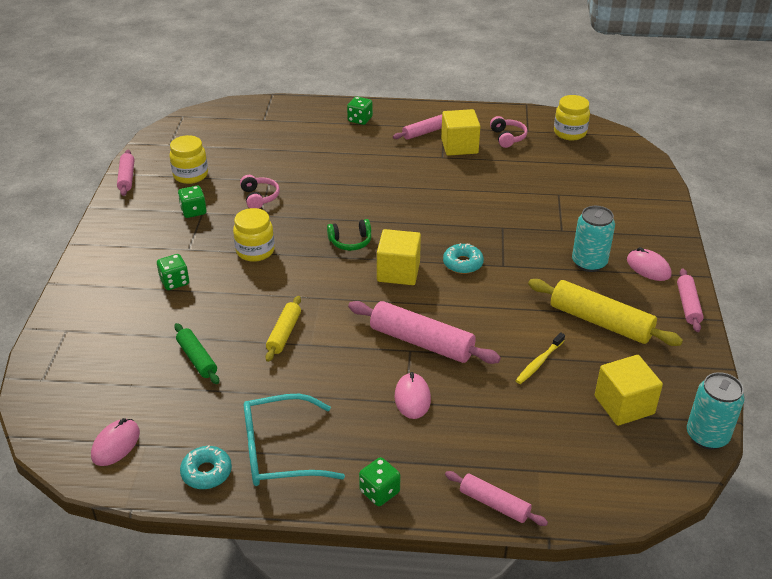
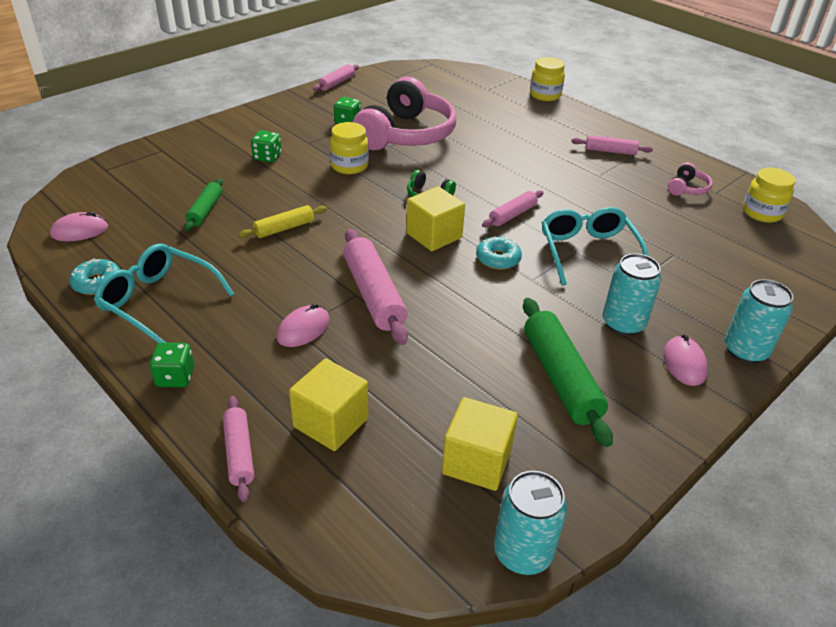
camera: 40 degrees right, 0 degrees up
(190, 175) = (380, 100): yellow jar -> yellow jar (545, 95)
(259, 197) = (406, 135): pink headphones -> pink headphones, size x2.45
(360, 119) = (565, 119): green dice -> none
(459, 146) = (628, 174): yellow cube -> yellow cube (331, 422)
(509, 224) = (588, 252): none -> turquoise glasses
(539, 362) = (449, 372): yellow toothbrush -> none
(600, 322) = (560, 378): yellow rolling pin -> green rolling pin
(667, 238) = (745, 351): none -> turquoise can
(688, 305) = (682, 422): pink rolling pin -> pink rolling pin (512, 215)

